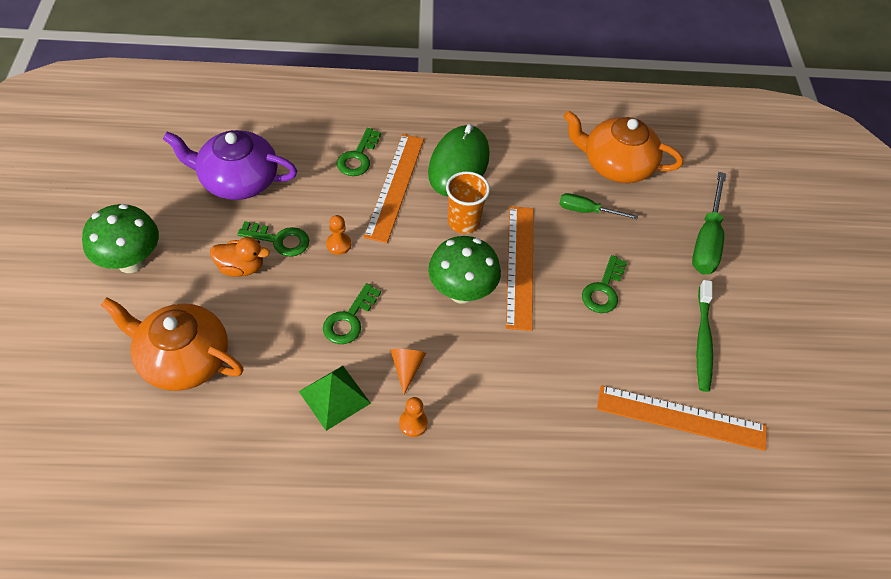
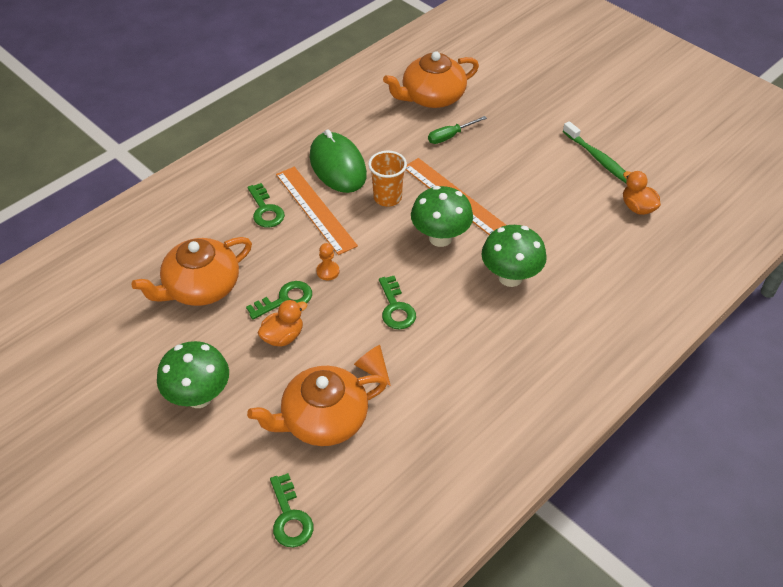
camera: 40 degrees left, 5 degrees down
(237, 180) = (201, 287): purple teapot -> orange teapot
(334, 397) = (447, 357): green pyramid -> none
(406, 368) = (466, 305): orange cone -> orange cone (373, 369)
(413, 423) = (510, 331): orange pawn -> none
(475, 377) = (510, 277): none -> green mushroom
(603, 290) = (516, 173): green key -> green key (290, 517)
(681, 418) = (637, 207): orange ruler -> orange duck
(707, 240) = (534, 103): green screwdriver -> none

